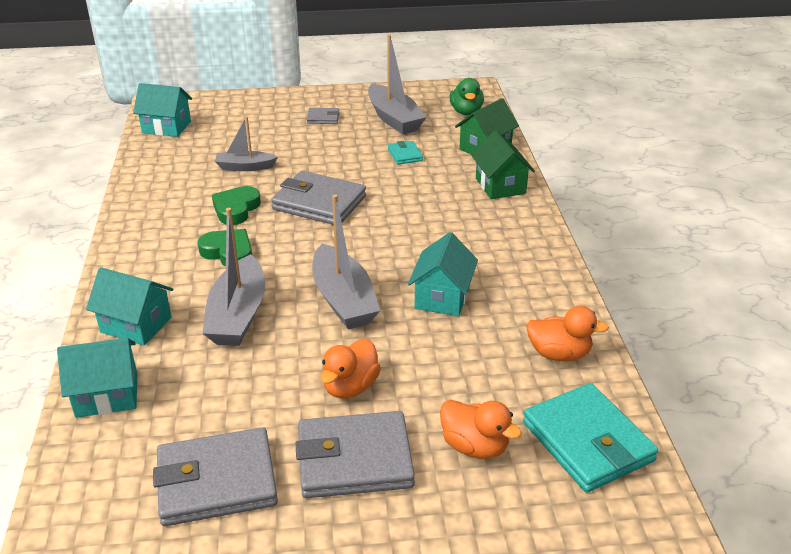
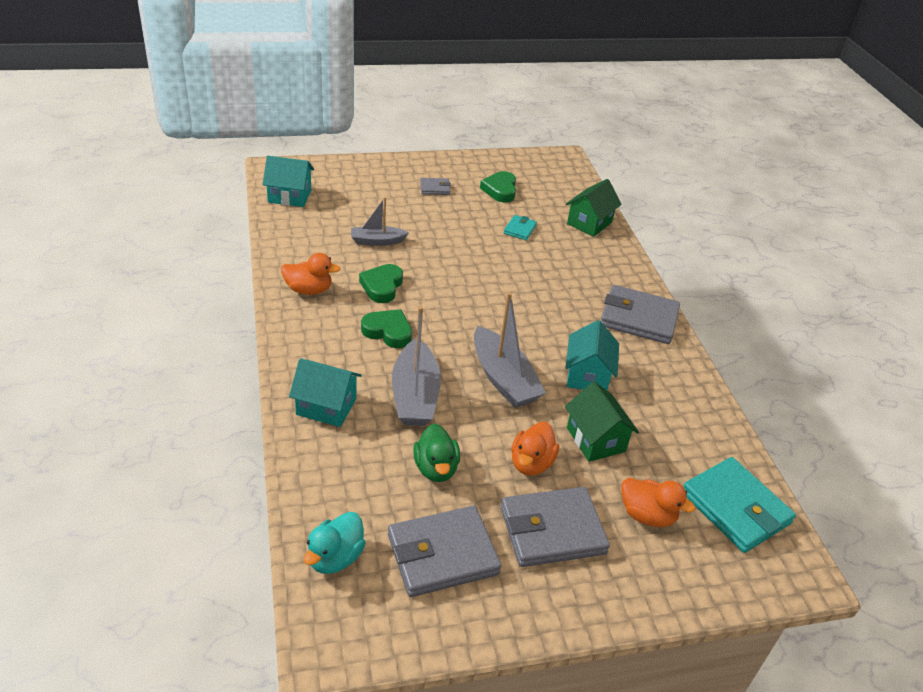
camera: 10 degrees left, 5 degrees up
(92, 480) = (335, 557): none -> turquoise duck
(107, 395) = (322, 477): turquoise house -> none
(319, 203) = (456, 280): grey wallet -> grey wallet (638, 318)
(394, 119) = (500, 190): grey boat -> green heart
(405, 155) = (520, 229): turquoise wallet -> turquoise wallet turned 45 degrees clockwise
(466, 112) = (563, 183): green duck -> green duck (436, 468)
(500, 186) = (611, 262): green house -> green house (595, 439)
(559, 354) = (696, 428): orange duck -> orange duck (309, 290)

